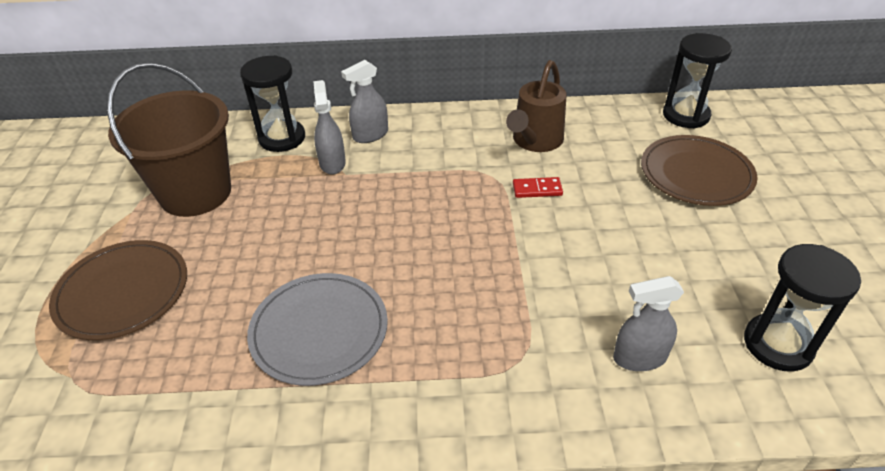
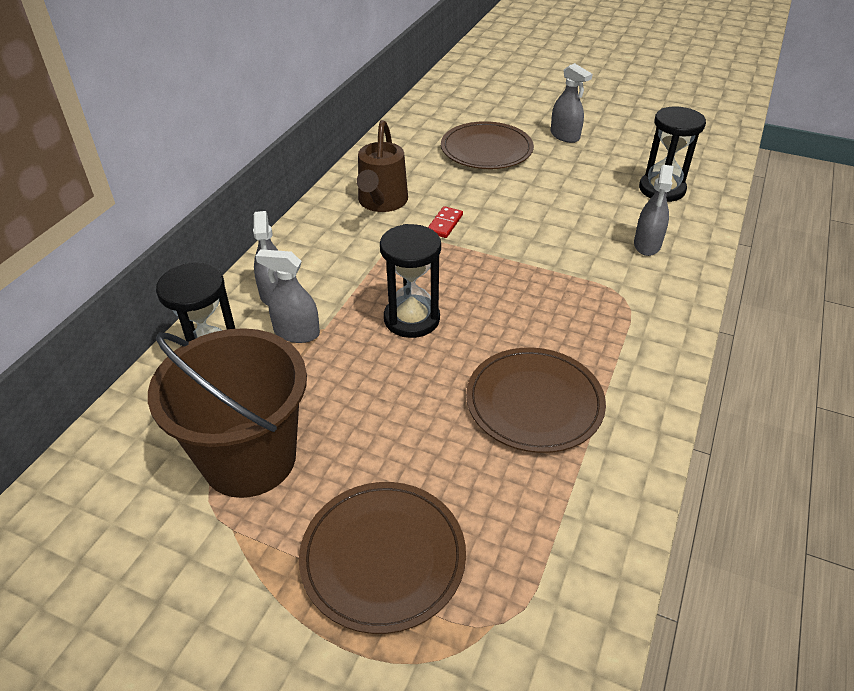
camera: 65 degrees left, 0 degrees up
(319, 330) = (534, 402): grey plate -> brown plate
(534, 142) = (381, 203): brown watering can -> brown watering can turned 45 degrees clockwise
(686, 115) = (416, 125): black hourglass -> black hourglass (411, 319)
(798, 223) = (565, 136): none -> grey spray bottle

